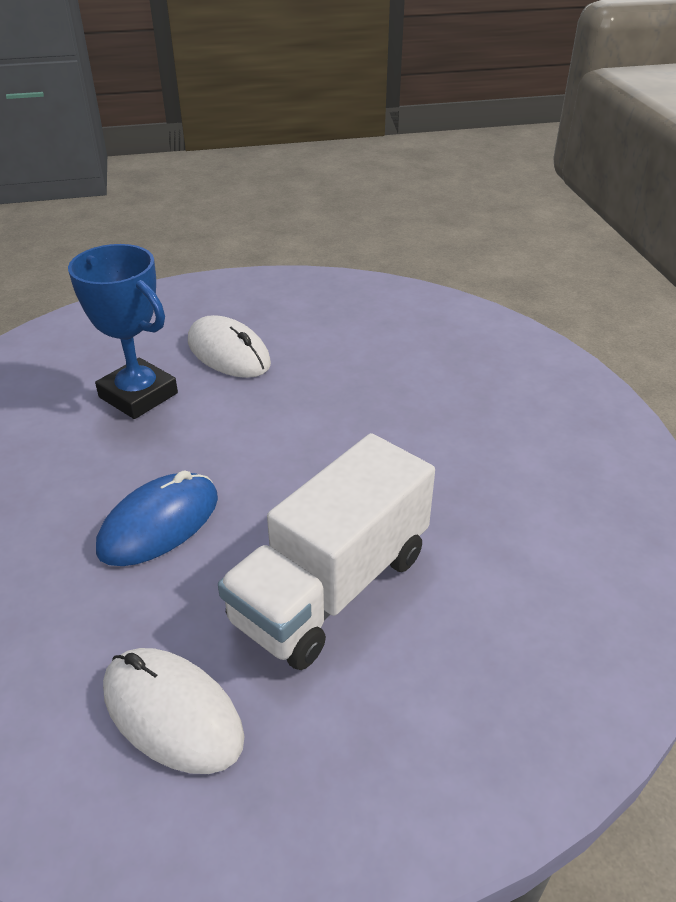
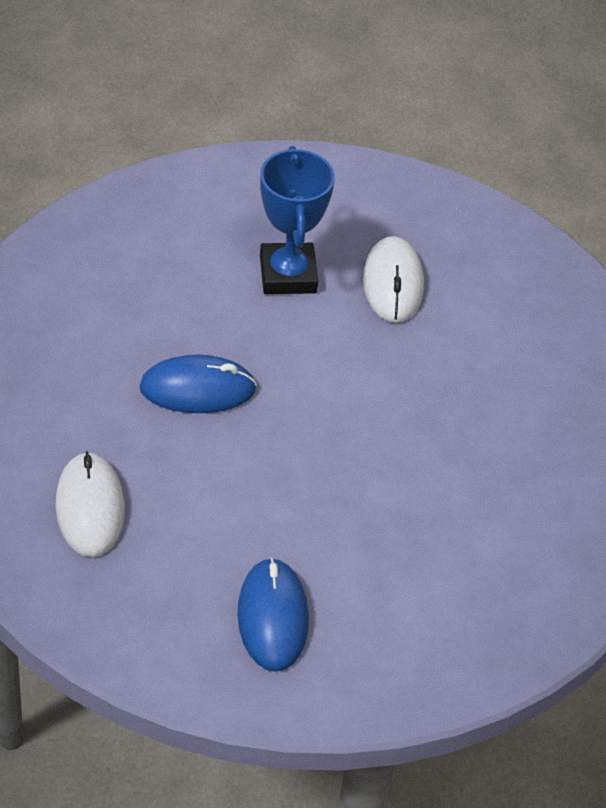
camera: 40 degrees right, 10 degrees up
(331, 587) = (249, 513): white truck -> none
(468, 658) = (272, 617): none -> blue mouse

